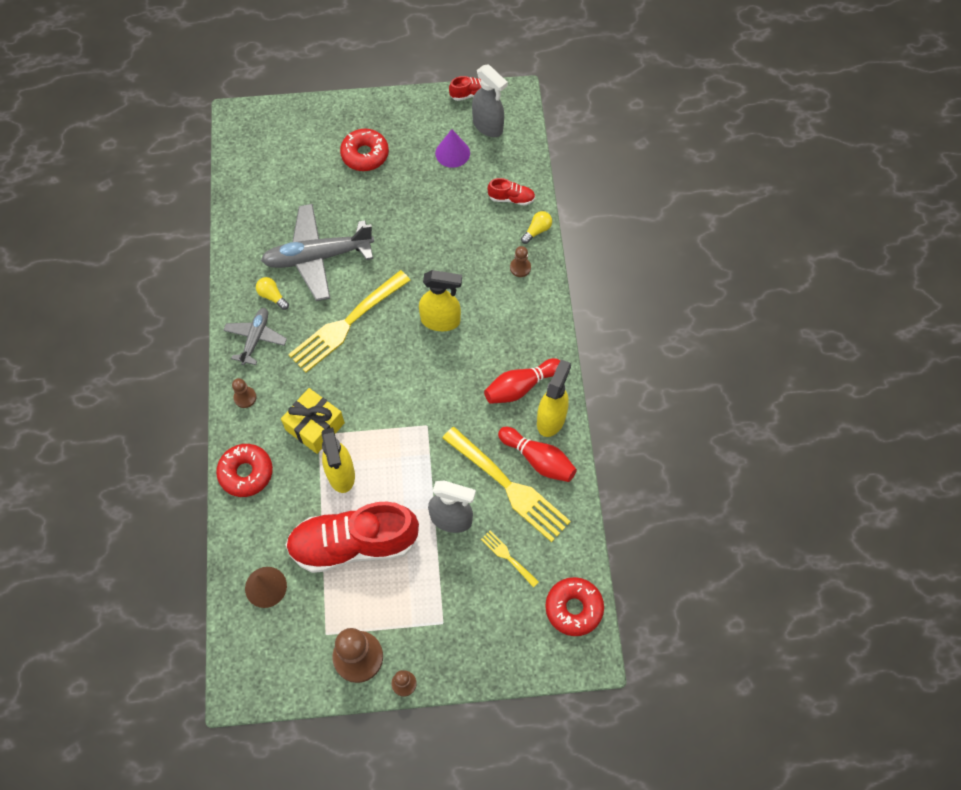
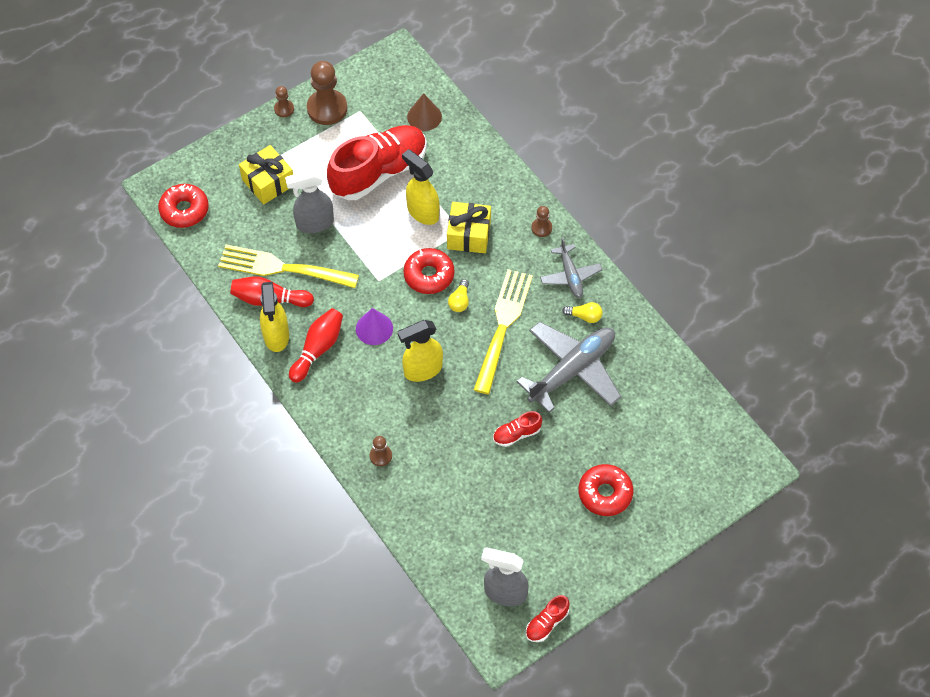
camera: 150 degrees right, 5 degrees down
(246, 473) = (497, 178): red donut -> red donut (429, 275)
(452, 153) = (521, 542): purple cone -> purple cone (374, 328)
(471, 595) = (268, 182): none -> yellow gift
(507, 557) = (255, 219): yellow fork -> none
(511, 198) = (431, 523): red shoe -> red shoe (516, 434)
(537, 230) = (386, 502): yellow light bulb -> yellow light bulb (459, 301)

